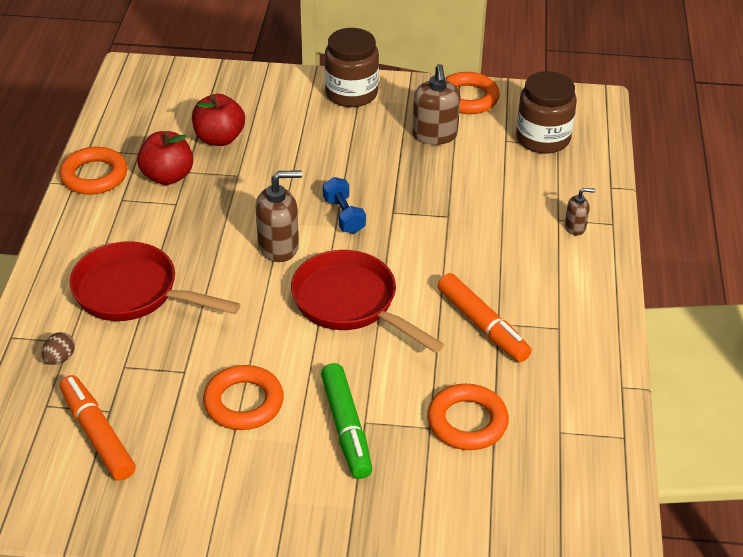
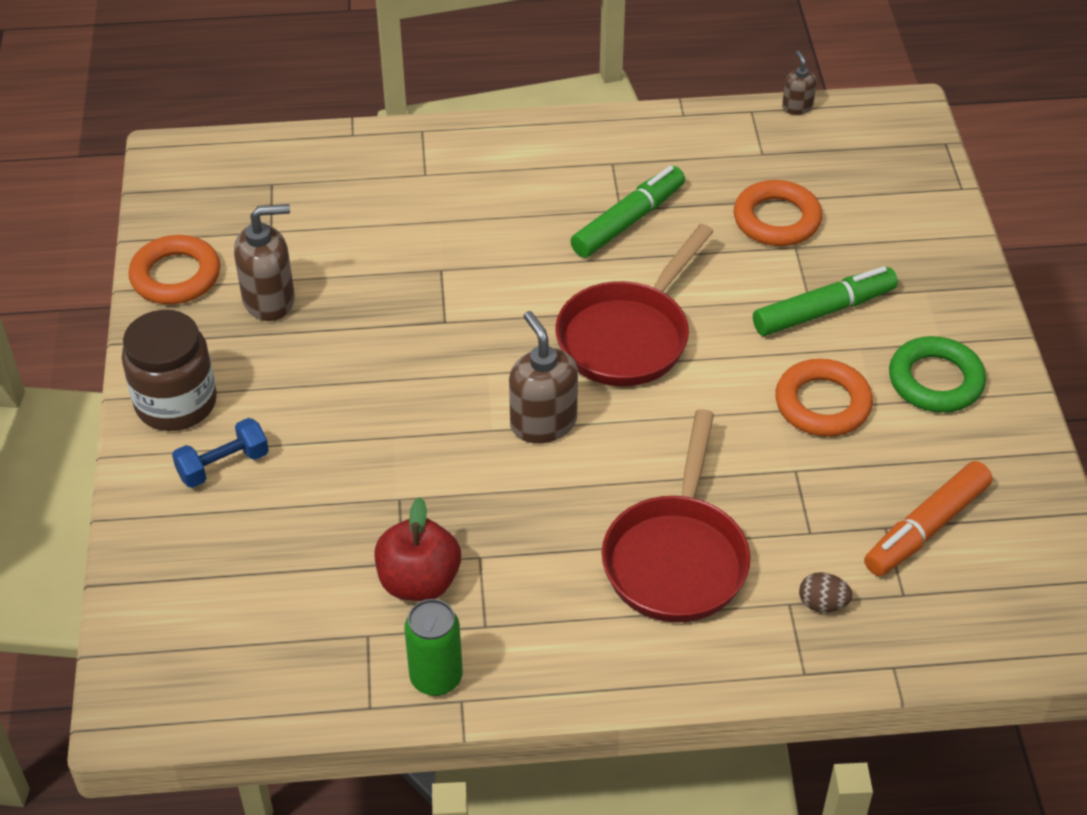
camera: 100 degrees left, 5 degrees up
(94, 176) = (436, 678): orange ring -> green can
(219, 138) = (314, 539): red apple -> none
(243, 483) = (935, 381): none -> green ring
(344, 216) = (464, 368): blue dumbbell -> blue dumbbell (223, 465)
(482, 325) = (628, 221): orange marker -> green marker
(543, 138) = (261, 197): brown jar -> none
(575, 227) = (436, 159): brown soap dispenser -> brown soap dispenser (797, 107)

